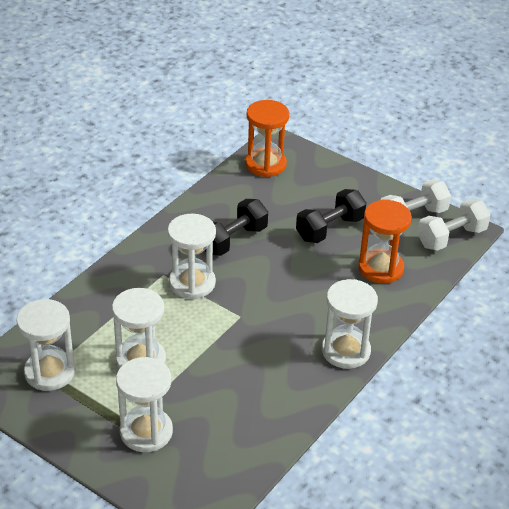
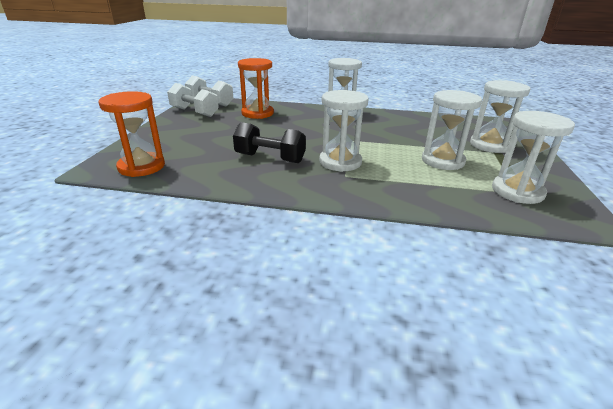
camera: 115 degrees left, 10 degrees down
(330, 229) = (226, 130): black dumbbell -> none

